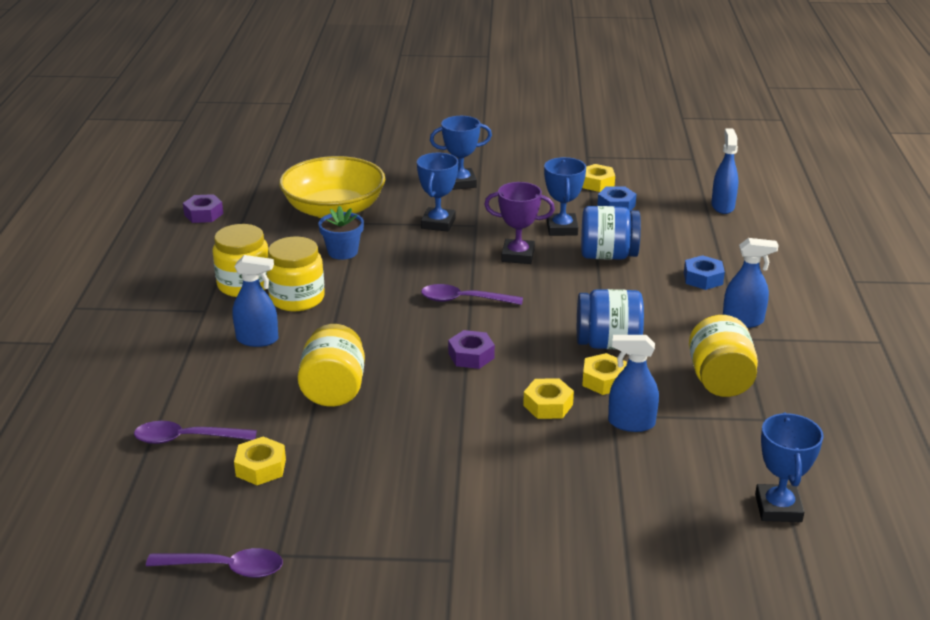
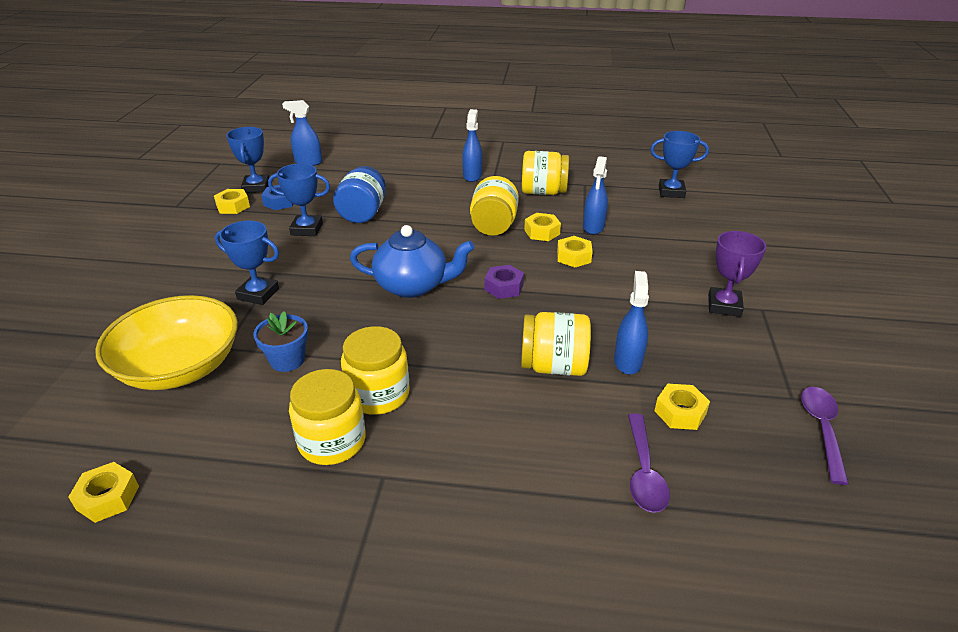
camera: 85 degrees left, 5 degrees up
(203, 214) = (108, 497): purple nut -> yellow nut
(257, 340) = (458, 424): blue spray bottle -> blue spray bottle (627, 361)
(461, 183) = (176, 276): blue trophy -> blue trophy (256, 187)
(464, 300) = (413, 286): purple spoon -> blue teapot
(518, 255) = (344, 254): purple trophy -> purple trophy (724, 306)
(608, 344) = (493, 226): blue jar -> yellow jar
(703, 278) = (412, 182): blue nut -> none

